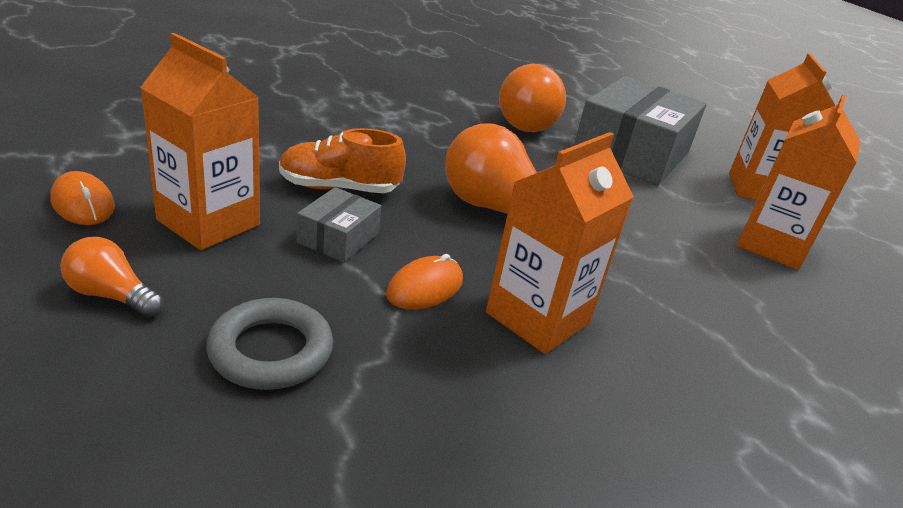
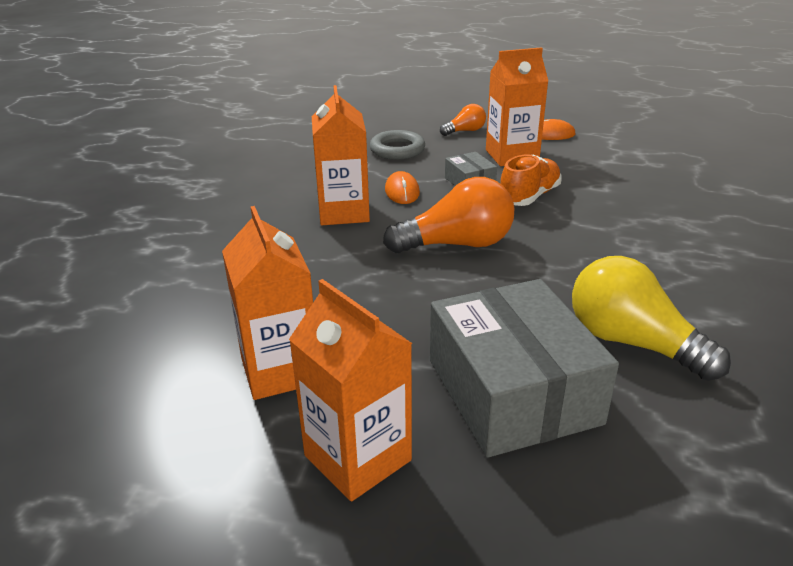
camera: 135 degrees right, 0 degrees up
(525, 121) = (632, 342): orange light bulb -> yellow light bulb

